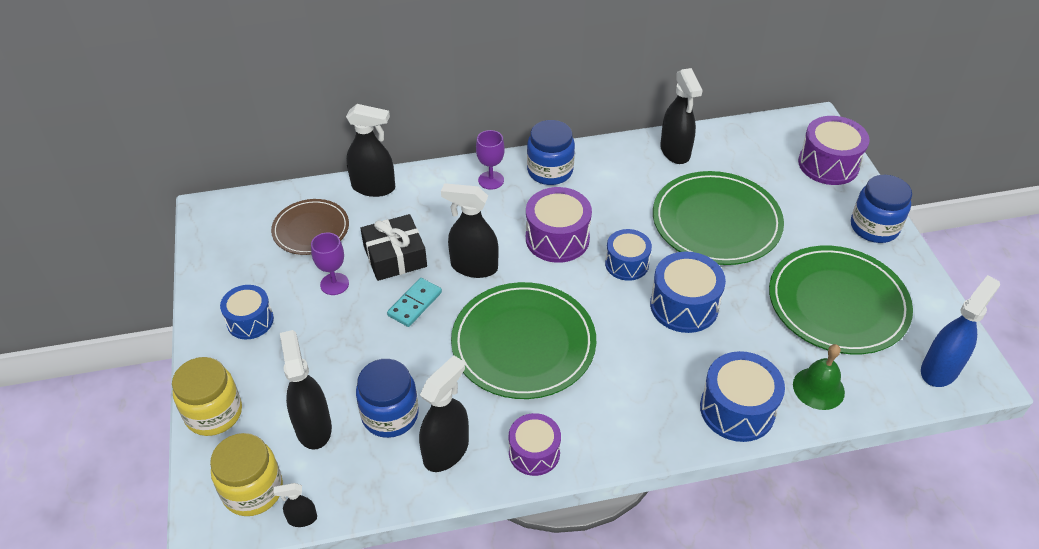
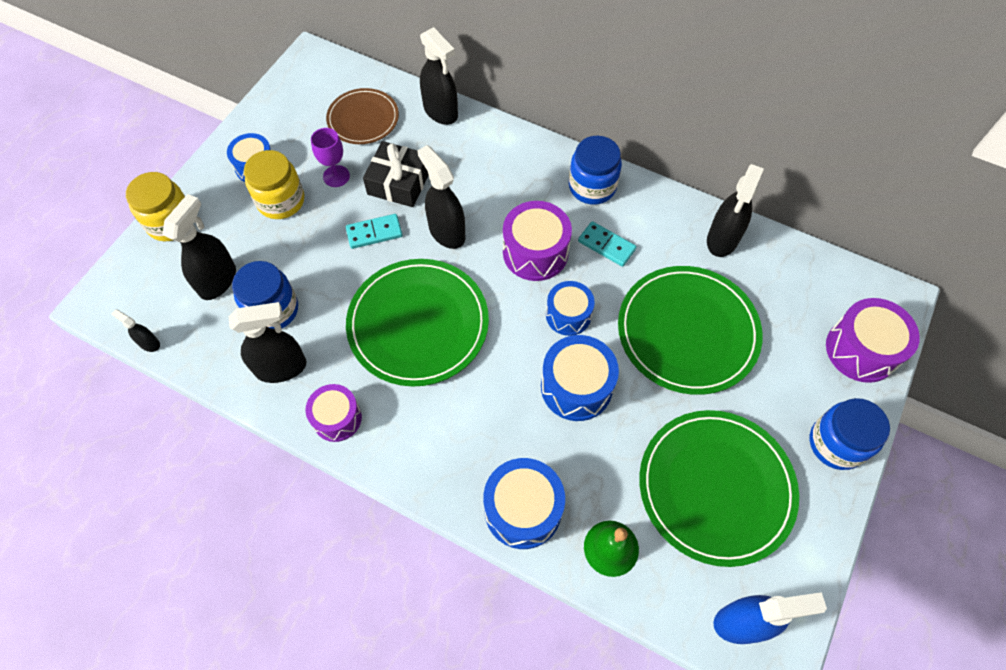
camera: 40 degrees right, 15 degrees up
(253, 490) = (141, 298): yellow jar -> yellow jar (281, 201)
(491, 180) = (535, 164): purple goblet -> none
(602, 202) = (606, 245): none -> turquoise domino

